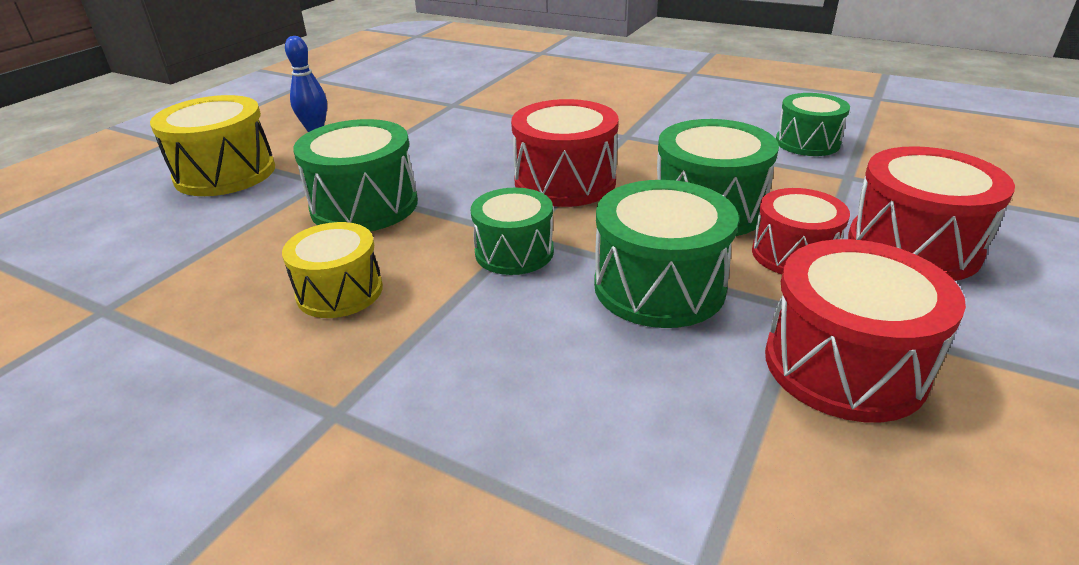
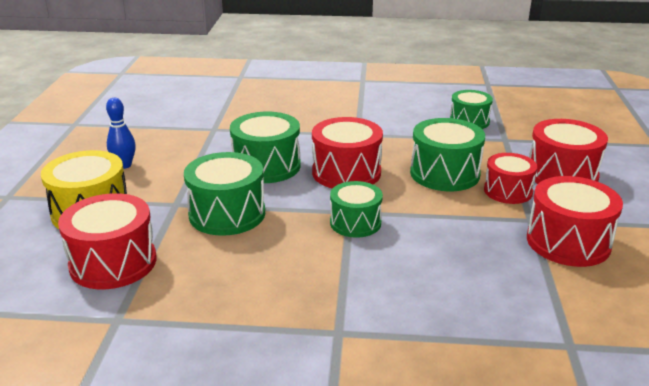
camera: 25 degrees left, 5 degrees down
(180, 237) = (113, 262): none -> red drum
(340, 291) = (270, 270): yellow drum -> none
(659, 286) = (453, 224): green drum -> green drum (266, 166)

